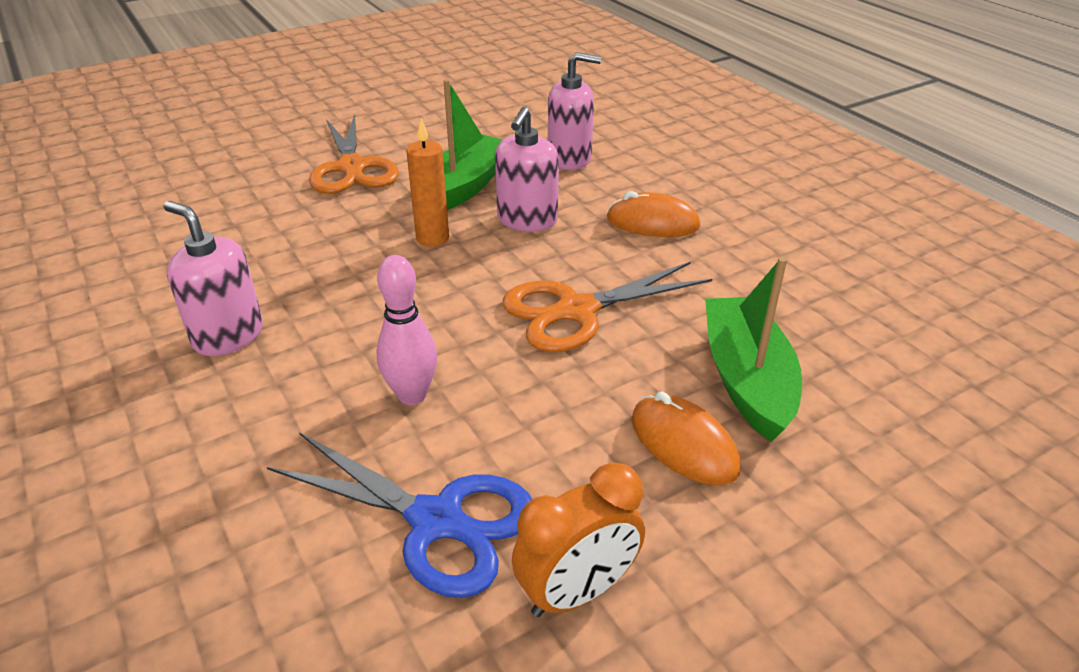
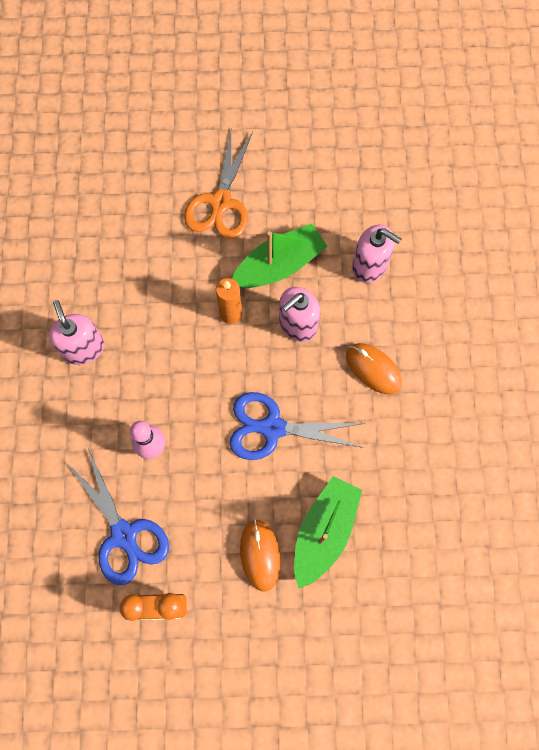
camera: 30 degrees right, 35 degrees up
(577, 311) = (273, 428): orange scissors -> blue scissors

